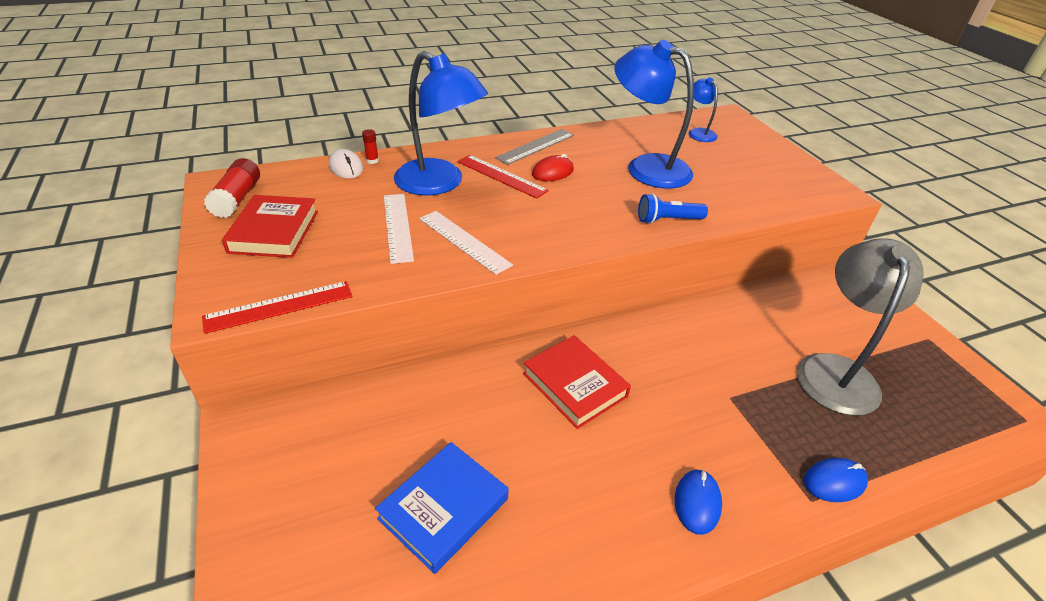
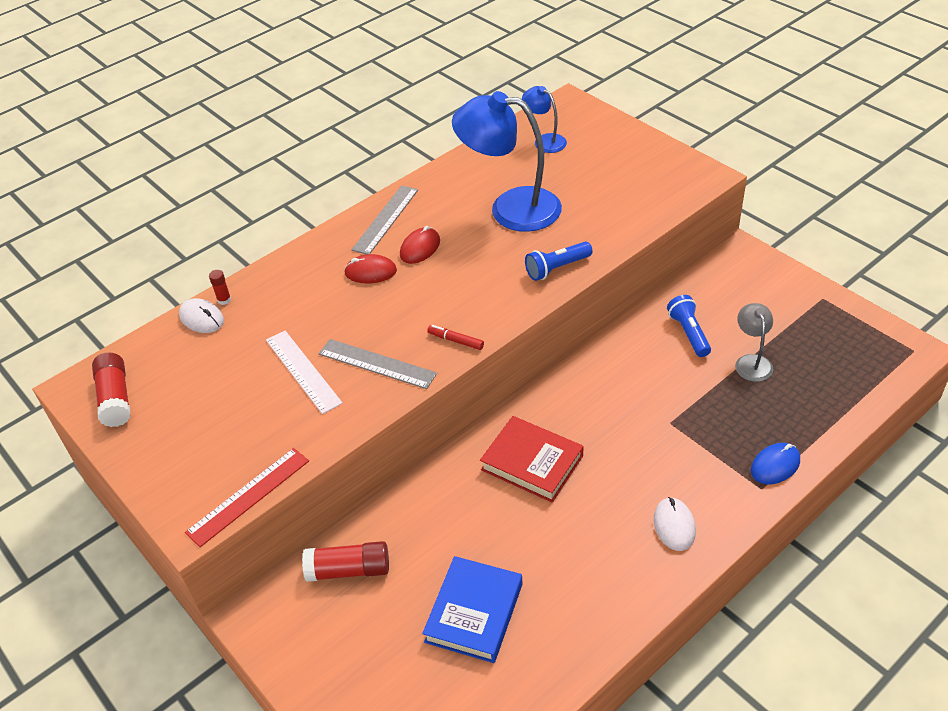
camera: 15 degrees left, 5 degrees up
(274, 231) = (184, 422): red book -> none
(351, 417) = (349, 570): none -> red glue stick
(439, 183) = (313, 304): blue lamp -> none
(464, 241) = (377, 363): white ruler -> grey ruler
(501, 176) = (370, 272): red ruler -> red mouse
(545, 246) = (456, 341): none -> red marker
(697, 502) = (674, 525): blue mouse -> white mouse
(777, 325) = (688, 333): none -> blue flashlight
(836, 371) = (751, 362): grey lamp -> grey lamp, size x0.50

